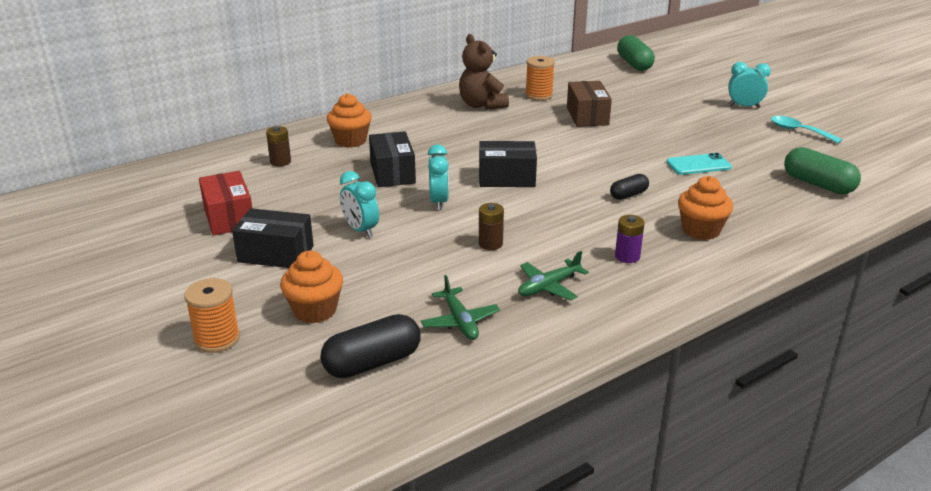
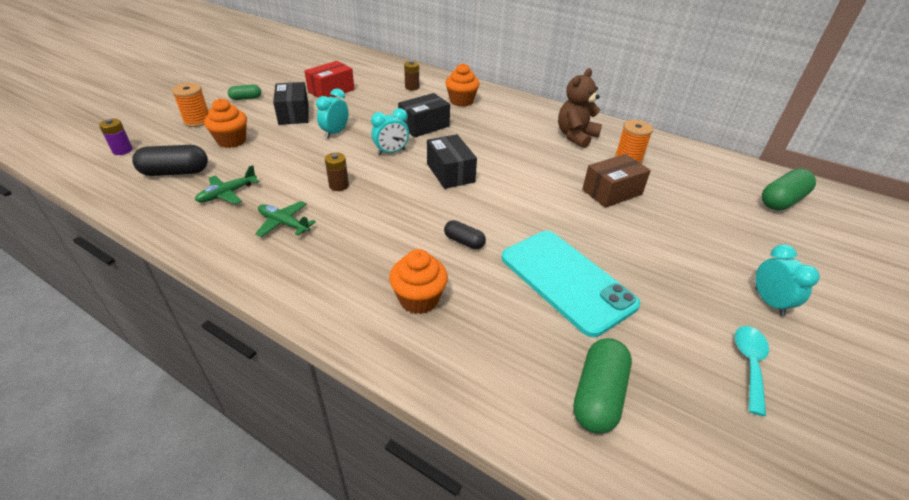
camera: 65 degrees right, 10 degrees up
(177, 289) = (246, 98): none -> green capsule
(372, 363) = (175, 172): black capsule -> black capsule turned 45 degrees counterclockwise
(627, 256) = (347, 257): purple battery -> purple battery (122, 150)
(698, 165) = (566, 280): turquoise phone -> turquoise phone, size x1.98

